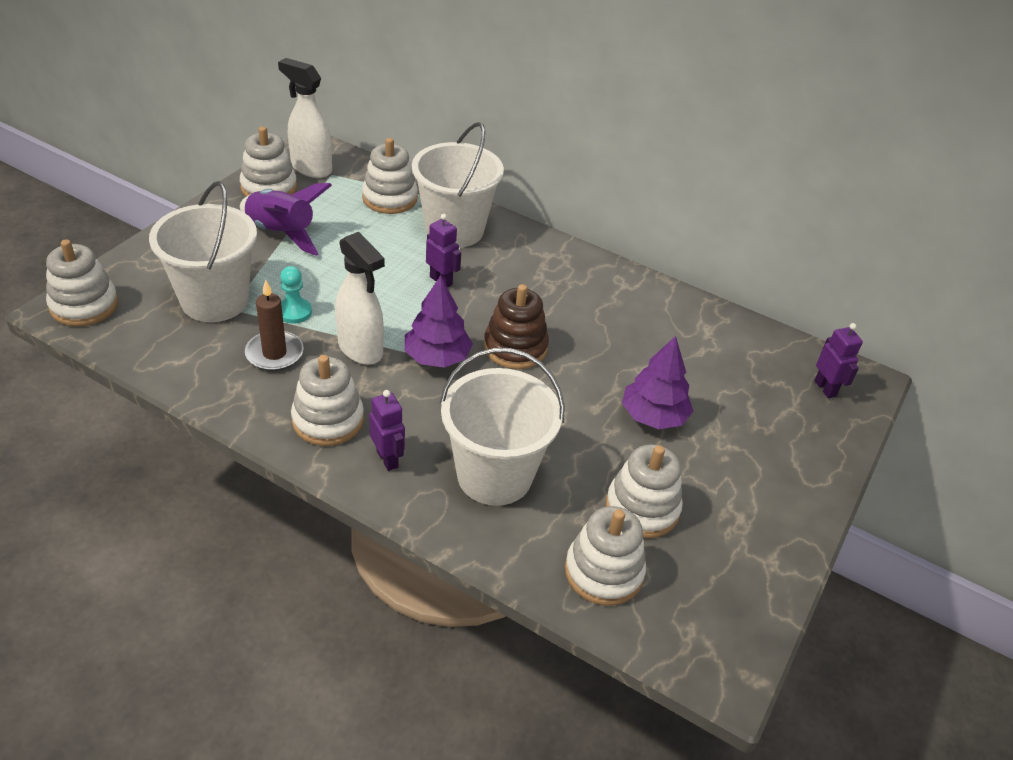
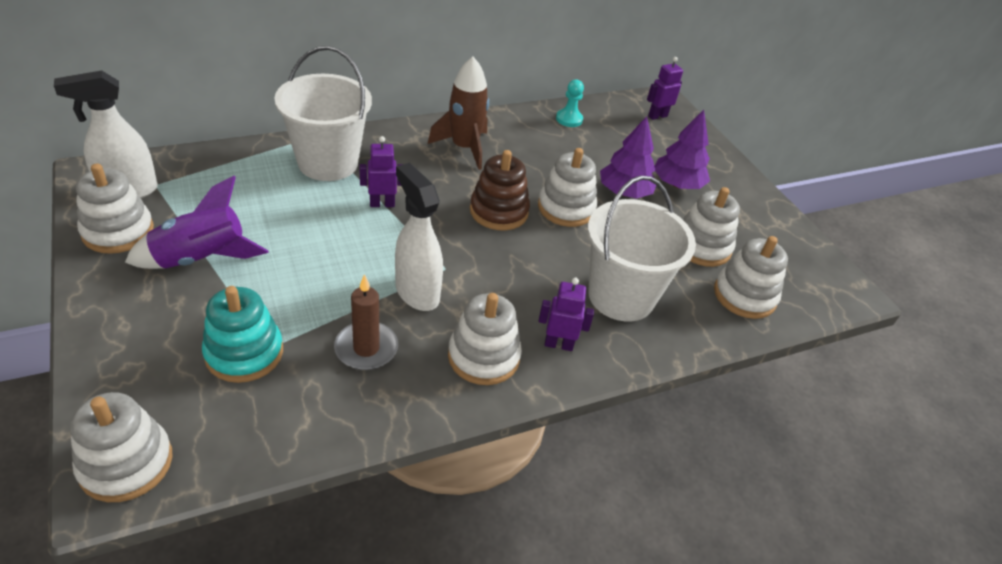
camera: 55 degrees left, 0 degrees up
(215, 300) = (244, 353): white bucket -> turquoise stacking toy
(294, 312) = (324, 307): turquoise pawn -> turquoise pawn (569, 119)
(360, 349) = (417, 292): white spray bottle -> white spray bottle turned 120 degrees counterclockwise
(390, 198) = (240, 172): white stacking toy -> white stacking toy (566, 208)
(437, 357) = (470, 255): purple tree -> purple tree (677, 184)
(575, 287) = (464, 148): none -> brown rocket
(825, 388) = (657, 116): purple robot -> purple robot turned 45 degrees counterclockwise

